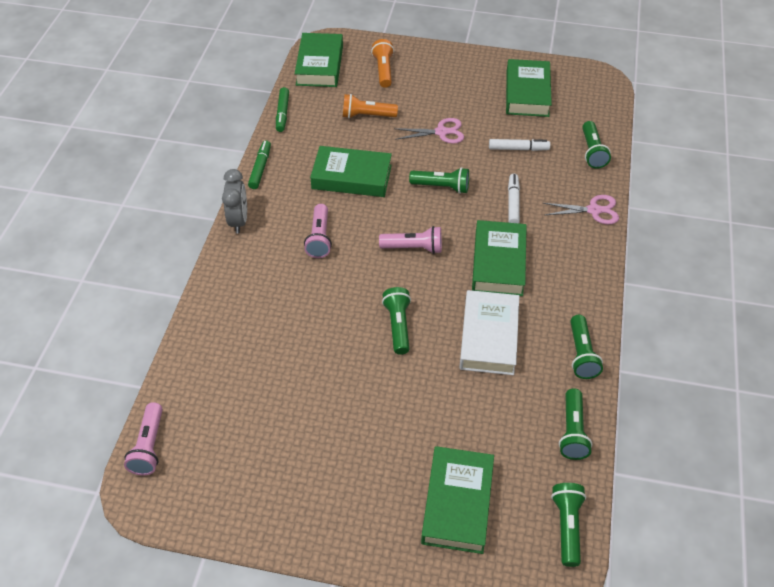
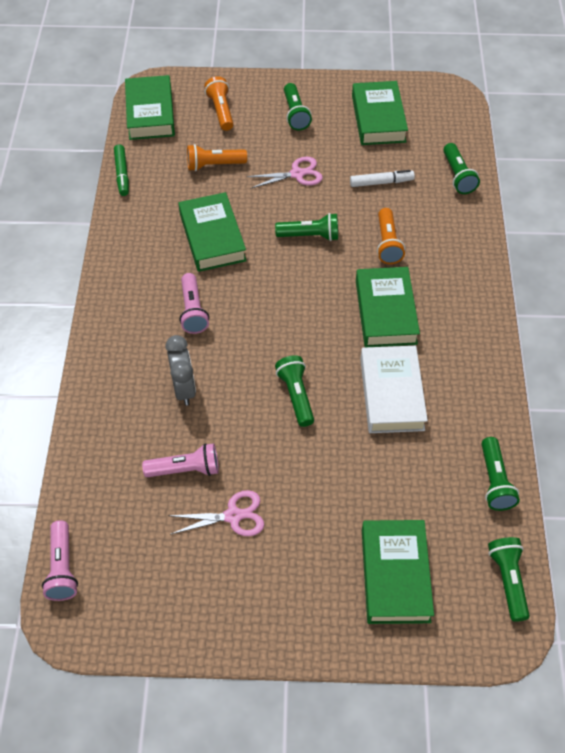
camera: 10 degrees left, 5 degrees up
(239, 221) = (102, 303): grey clock -> grey clock (184, 388)
(260, 168) = (112, 240): green marker -> none
(351, 177) = (212, 237): green book -> green book turned 75 degrees clockwise
(413, 248) = (294, 307): pink flashlight -> pink flashlight (185, 469)
(513, 203) = (387, 243): white marker -> orange flashlight
(581, 354) = (488, 398): green flashlight -> green flashlight (295, 114)
(594, 210) = (471, 240): pink scissors -> pink scissors (233, 516)

